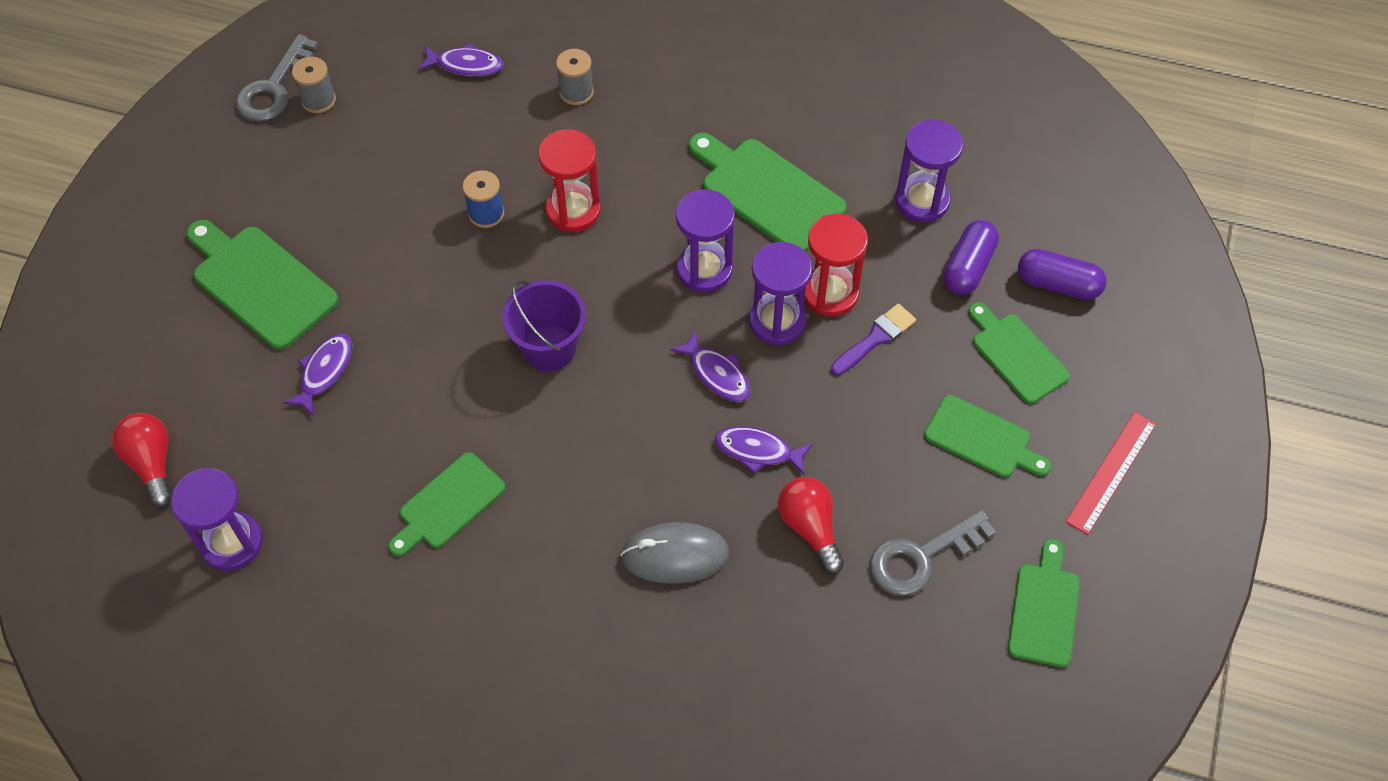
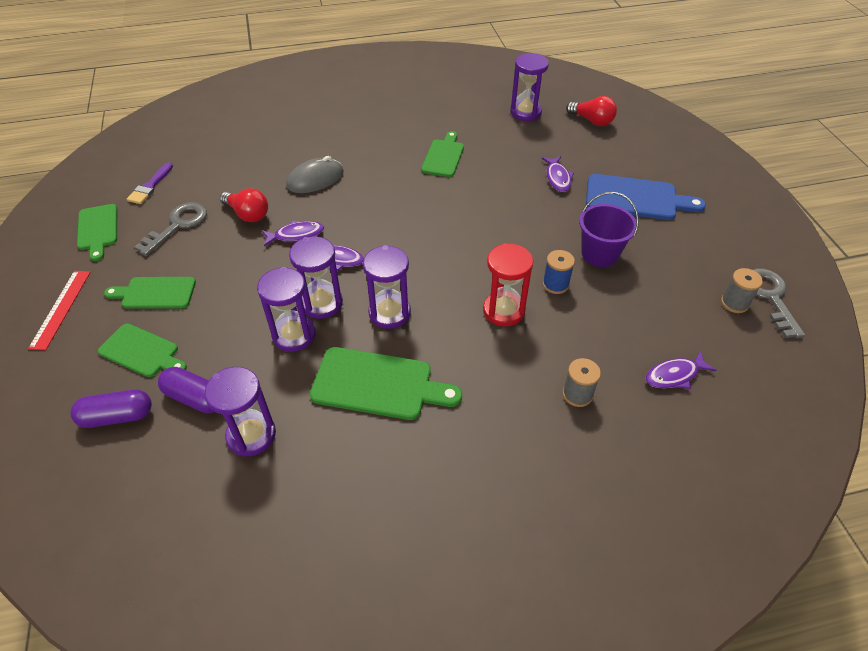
camera: 150 degrees right, 10 degrees down
(260, 283) = (636, 198): green cutting board -> blue cutting board
(549, 348) = (451, 233): purple bucket -> purple bucket (599, 254)
(830, 293) = (294, 335): red hourglass -> purple hourglass
(875, 338) = (249, 320): purple brush -> purple brush (150, 186)
(968, 267) = (195, 398): purple capsule -> purple capsule turned 60 degrees counterclockwise

